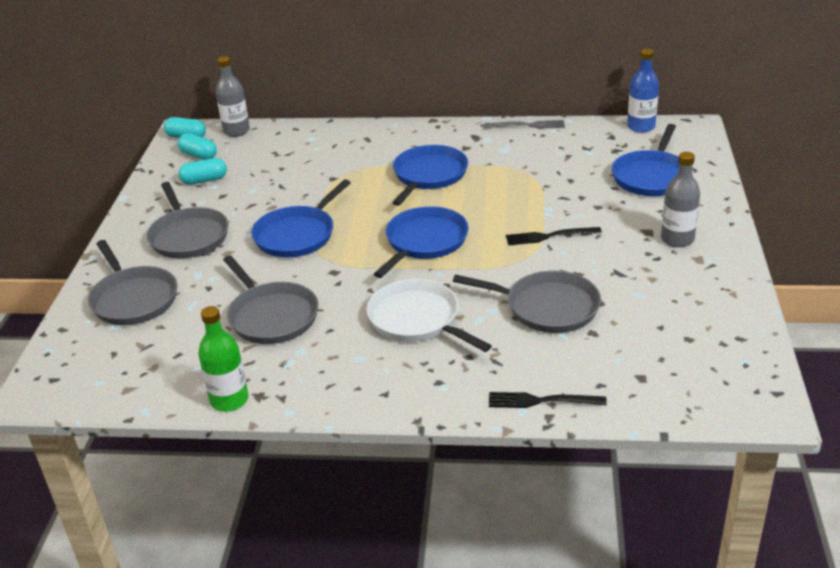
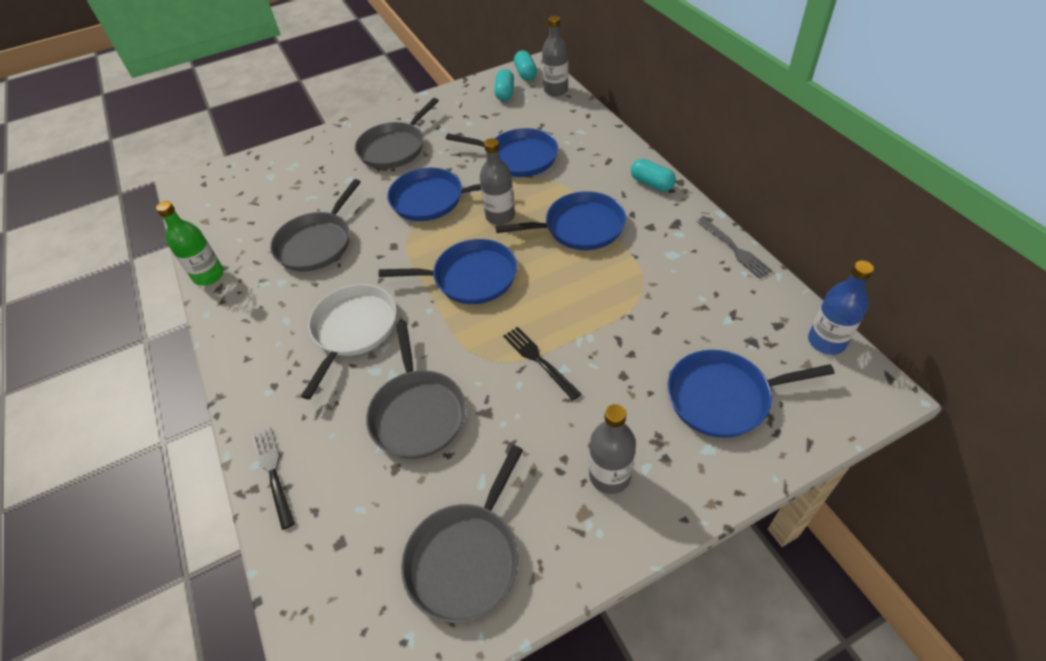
camera: 60 degrees right, 15 degrees up
(133, 299) = (304, 167): grey pan -> grey pan (466, 558)
(204, 180) = (473, 114): turquoise capsule -> turquoise capsule (651, 183)
(303, 176) = (518, 157): none -> blue pan
(367, 207) = (500, 216): none -> grey bottle

